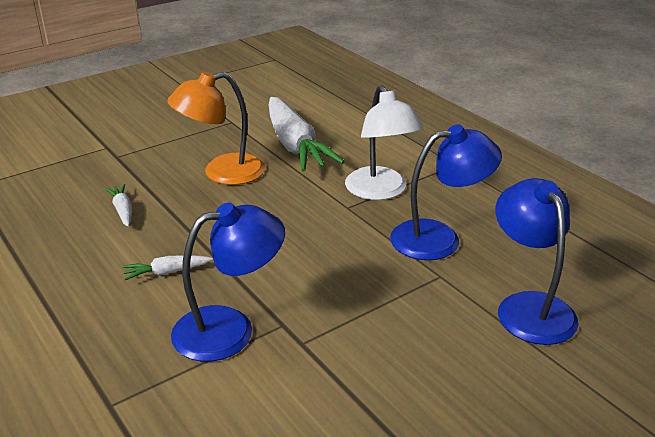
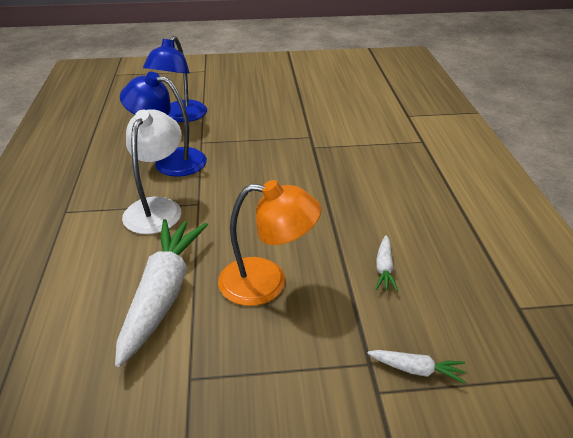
camera: 150 degrees left, 5 degrees up
(167, 272) = (367, 198): white carrot -> white carrot (416, 369)
(230, 329) = (344, 153): blue lamp -> none

